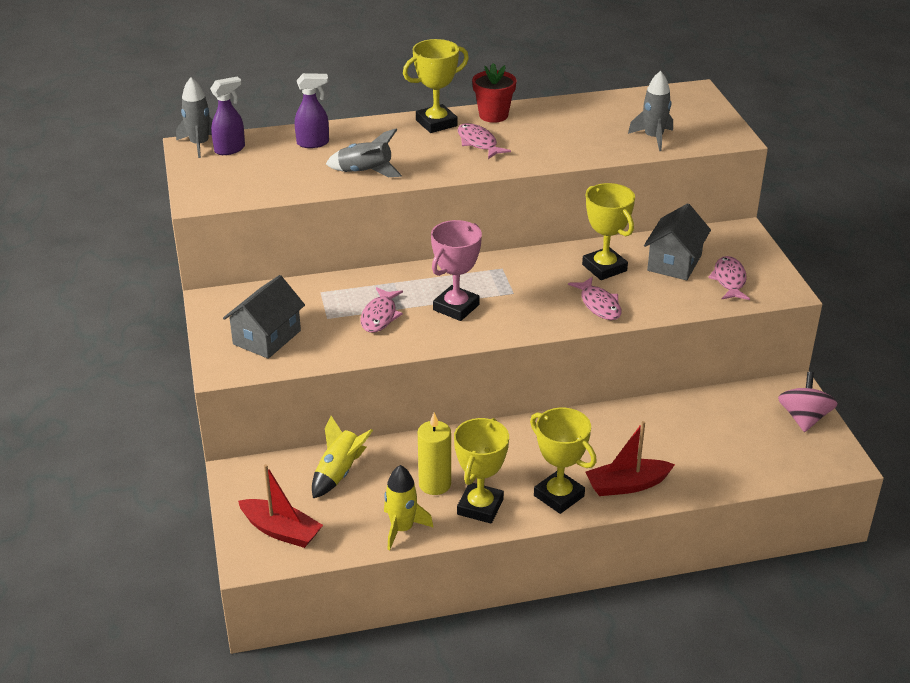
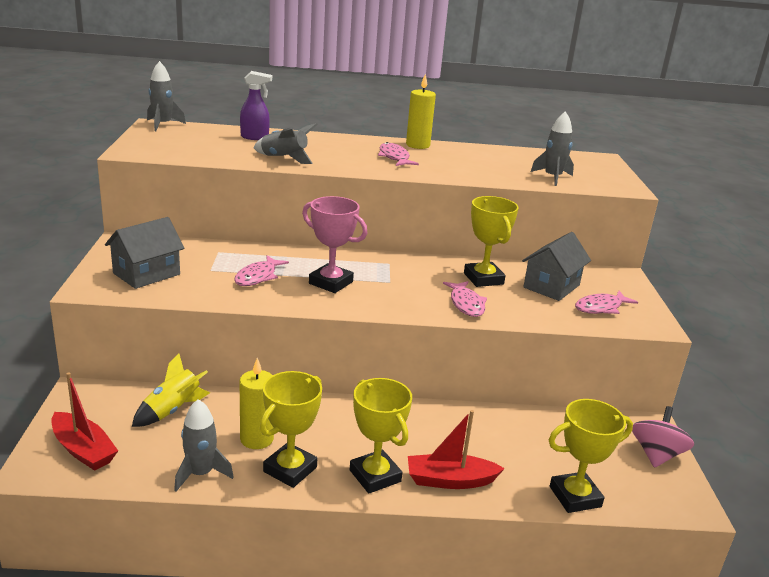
camera: 10 degrees right, 10 degrees down
(230, 149) = (184, 130): purple spray bottle -> none
(402, 529) = (201, 473): yellow rocket -> grey rocket
(436, 123) = (366, 142): yellow trophy -> yellow trophy (575, 497)
(456, 307) = (331, 283): pink trophy -> pink trophy turned 75 degrees clockwise
(493, 115) = (418, 145): red flower pot -> yellow candle
(729, 280) = (601, 308): pink fish -> pink fish turned 135 degrees counterclockwise

